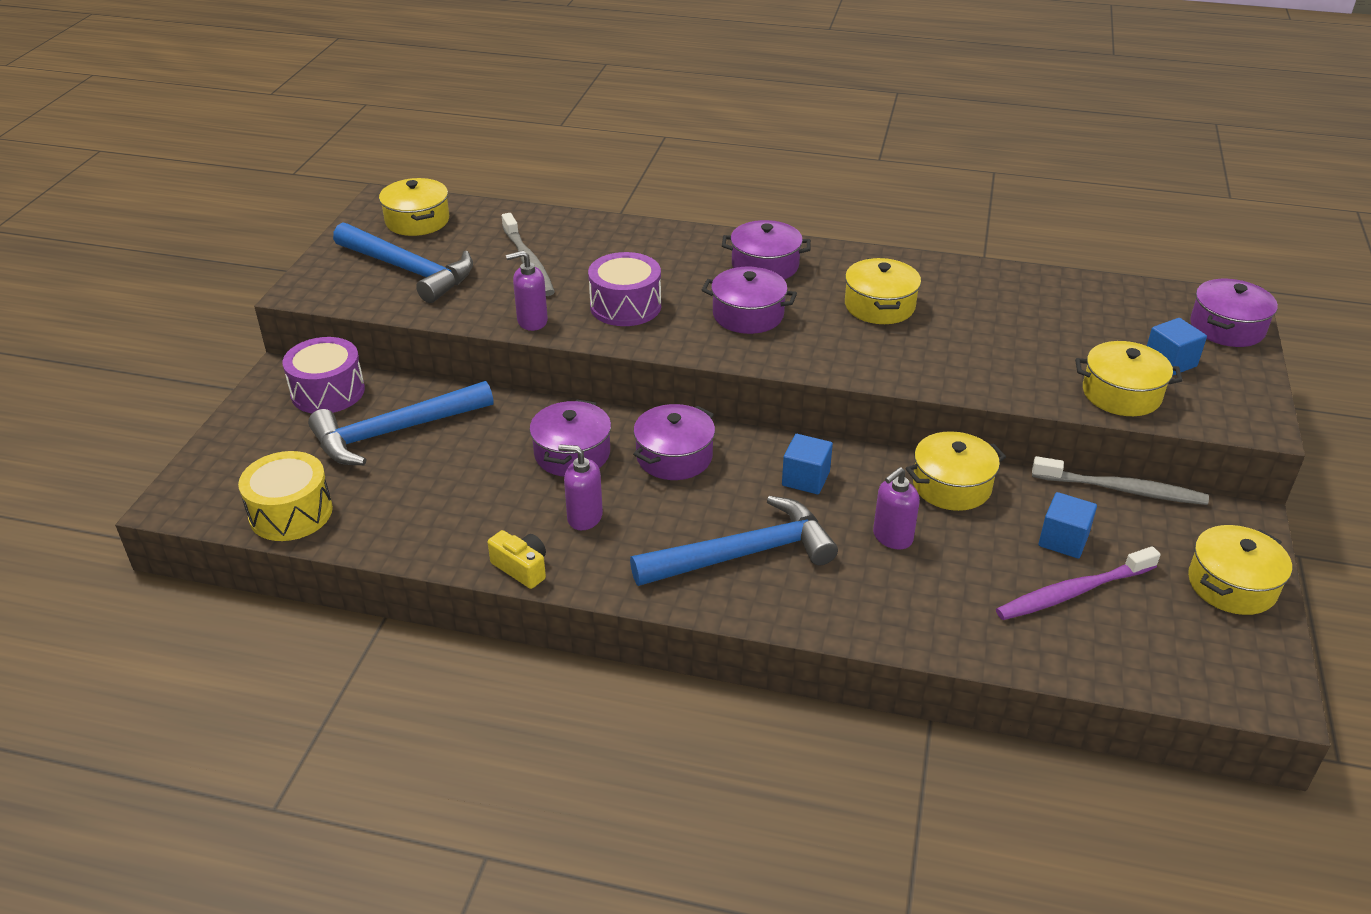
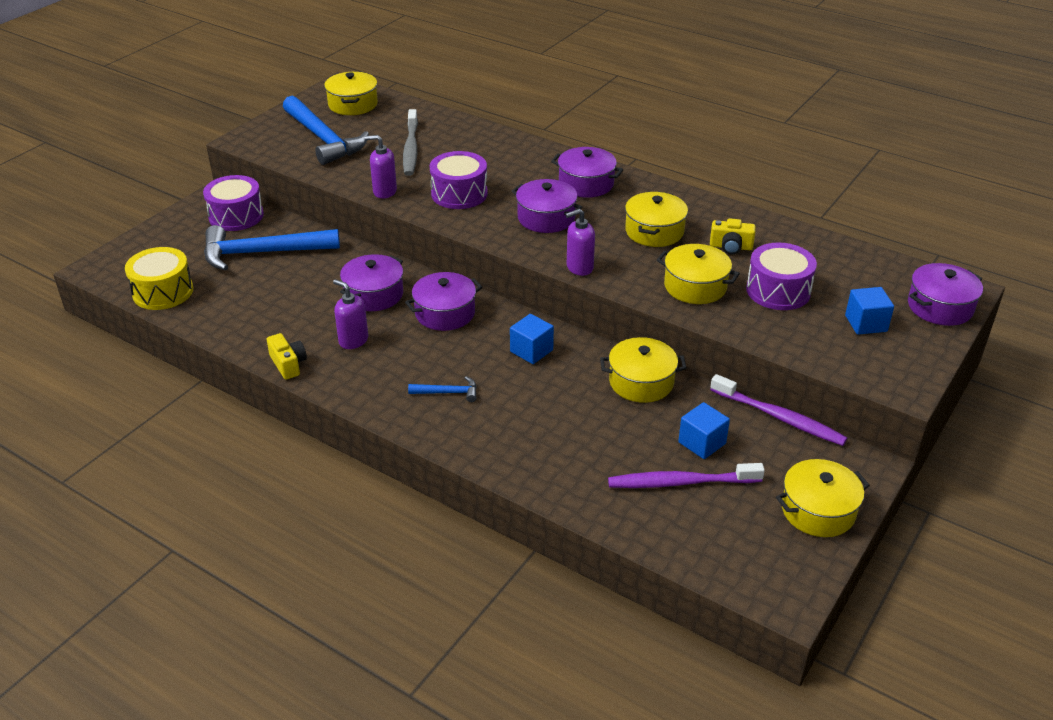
camera: 20 degrees right, 0 degrees up
(742, 554) = (448, 392): blue hammer -> blue hammer, size x0.44
(892, 537) = (567, 408): purple soap dispenser -> purple soap dispenser (579, 267)
(973, 306) = (731, 247): none -> yellow camera
(1057, 345) = (778, 291): none -> purple drum
(1121, 394) = (803, 339): yellow pot -> yellow pot (695, 286)
(1121, 489) = (779, 417): grey toothbrush -> purple toothbrush

